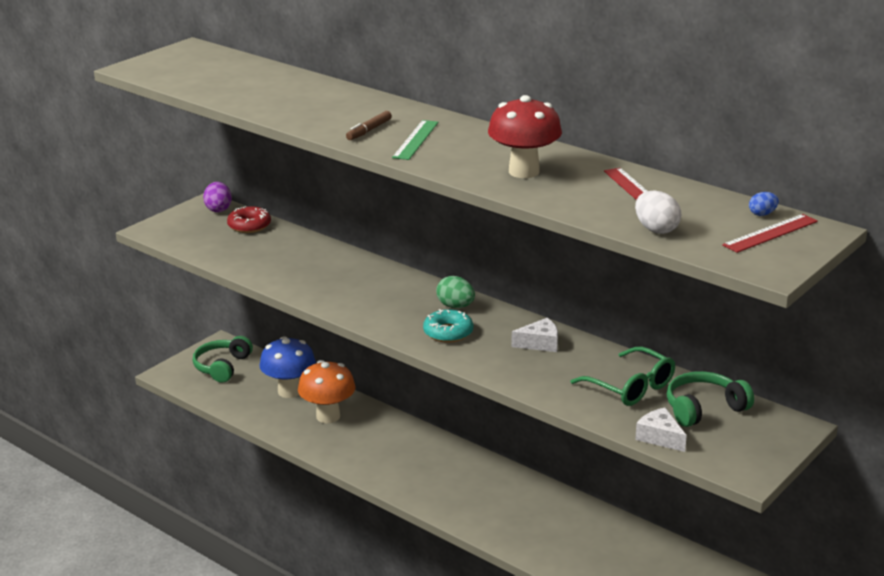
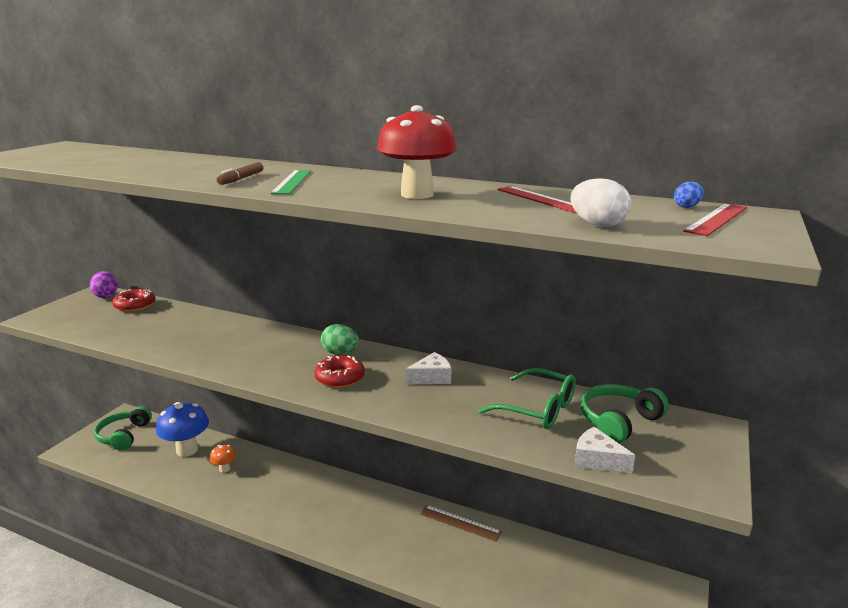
camera: 15 degrees left, 5 degrees down
(328, 416) = (224, 469): orange mushroom -> orange mushroom, size x0.49
(448, 332) = (340, 378): turquoise donut -> red donut
(568, 504) = (460, 522): none -> brown ruler

